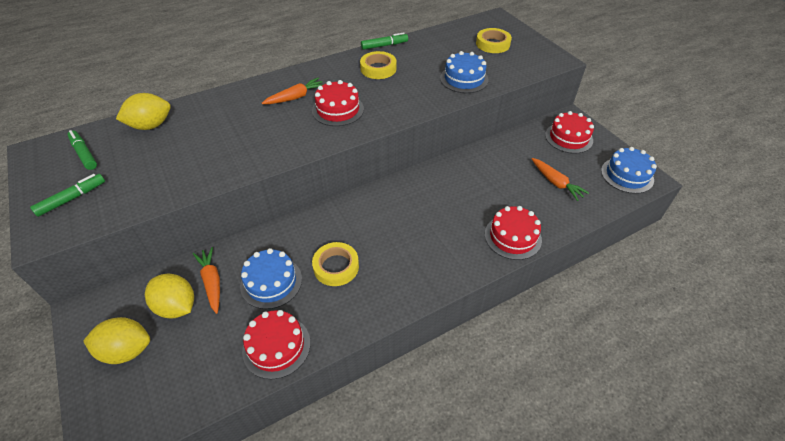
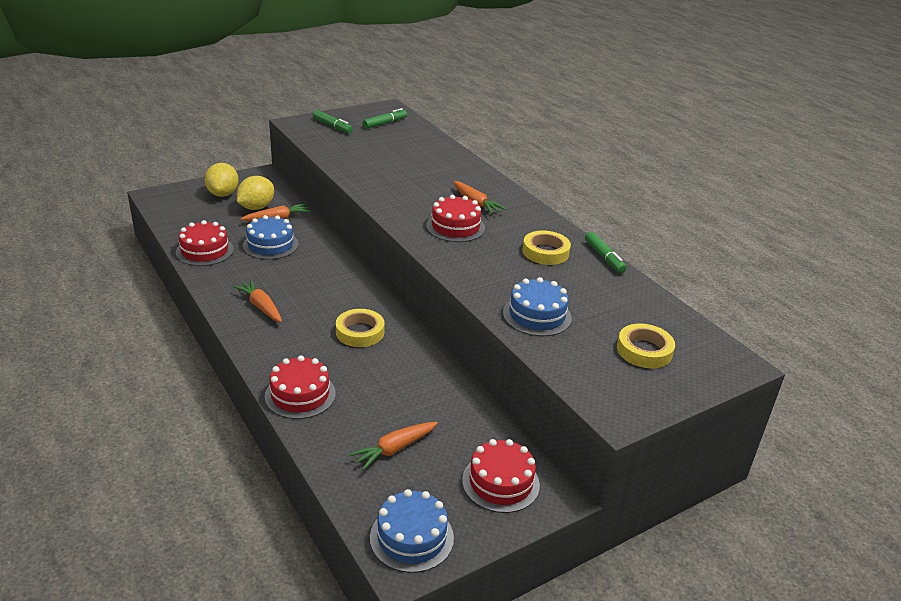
camera: 85 degrees right, 15 degrees down
(151, 126) = (422, 142): yellow lemon -> none
(336, 267) = (280, 276): yellow tape -> yellow tape (360, 332)
(391, 277) = (261, 307): none -> orange carrot

